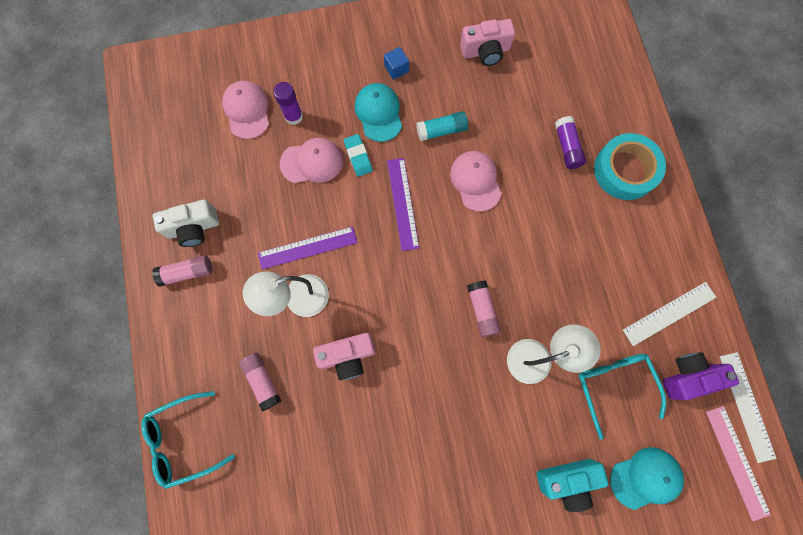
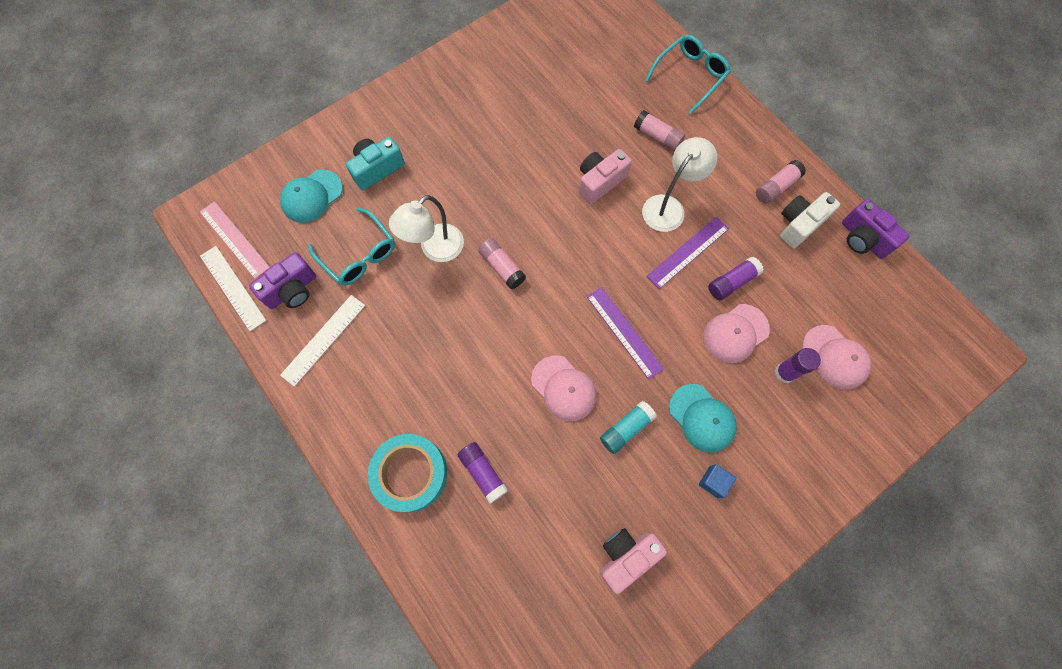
camera: 155 degrees right, 5 degrees down
(149, 191) = (863, 239): none -> purple camera
(287, 204) = (731, 282): none -> purple glue stick
(358, 157) = (694, 360): turquoise eraser -> none

